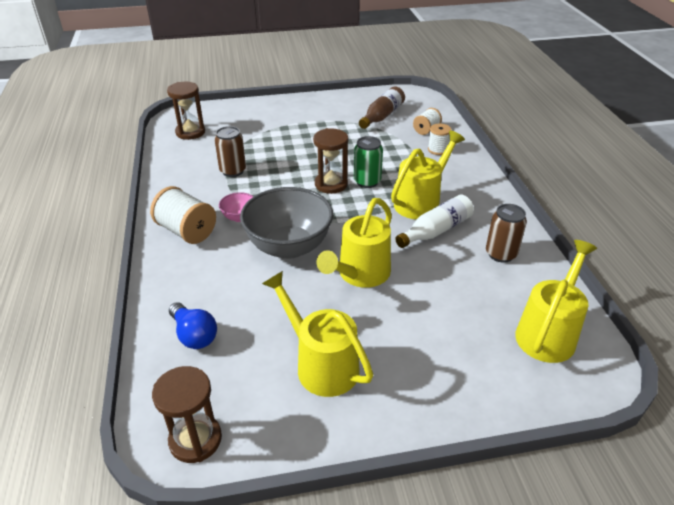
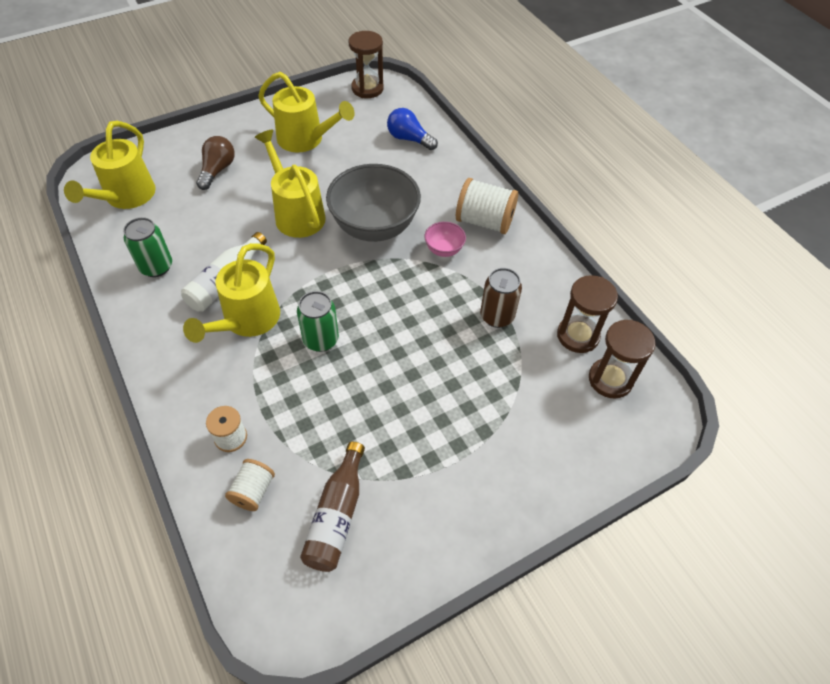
camera: 160 degrees right, 15 degrees up
(331, 184) = (365, 323): brown hourglass -> brown hourglass (578, 336)
(359, 275) = (296, 213): yellow watering can -> yellow watering can turned 45 degrees counterclockwise
(440, 344) = (217, 170): none -> brown light bulb
(501, 254) = (156, 267): brown can -> green can

